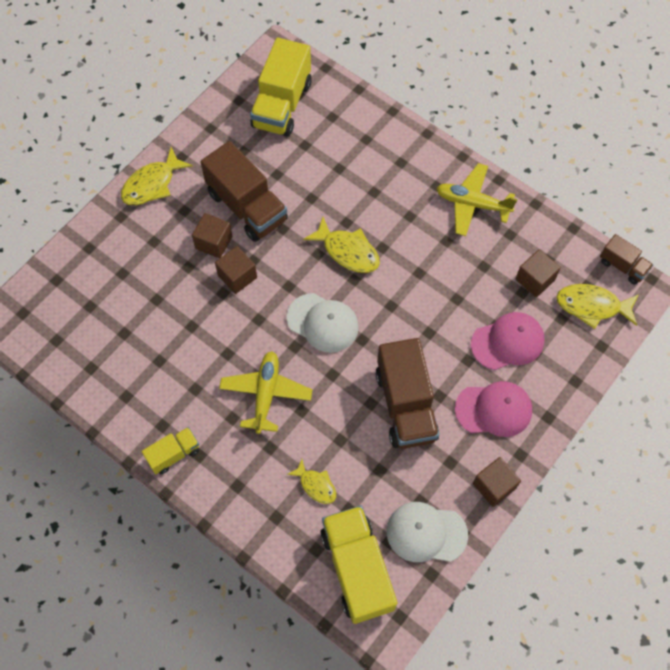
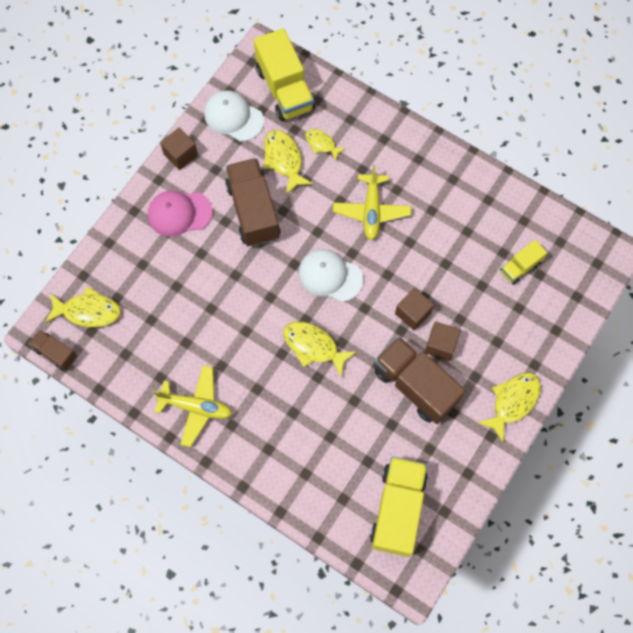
camera: 175 degrees right, 5 degrees up
(174, 454) = (438, 158): yellow truck -> yellow truck (520, 267)
(365, 467) = (284, 160): none -> yellow fish
(426, 533) = (233, 117): white cap -> white cap turned 150 degrees counterclockwise
(507, 342) = (166, 272): pink cap -> none
(535, 280) = (139, 333): brown cube -> none

